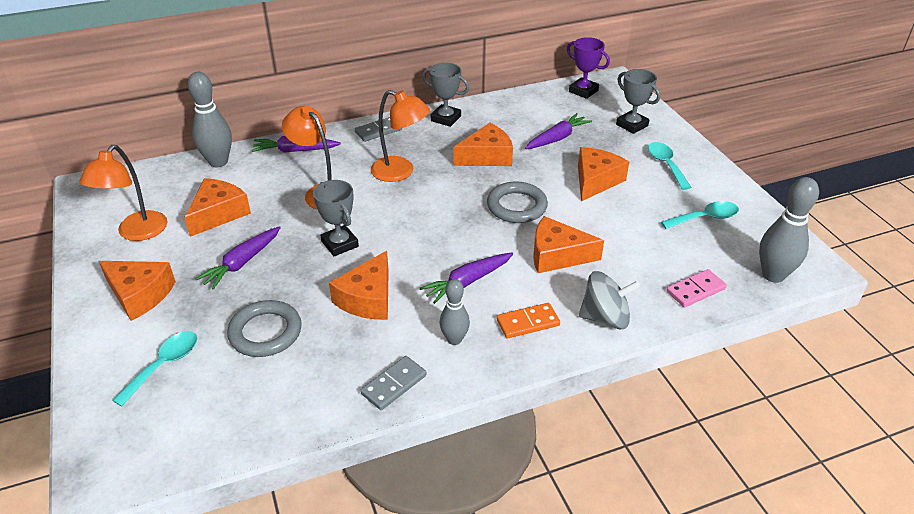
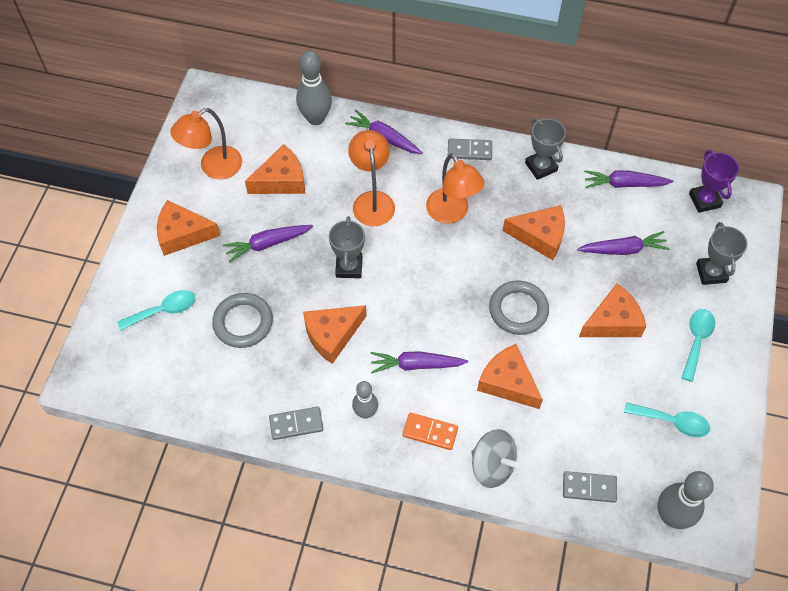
camera: 35 degrees right, 20 degrees up
(140, 295) = (182, 234): orange cheese -> orange cheese turned 120 degrees clockwise
(518, 104) = (624, 184): none -> purple carrot
(695, 290) = (589, 487): pink domino -> grey domino

